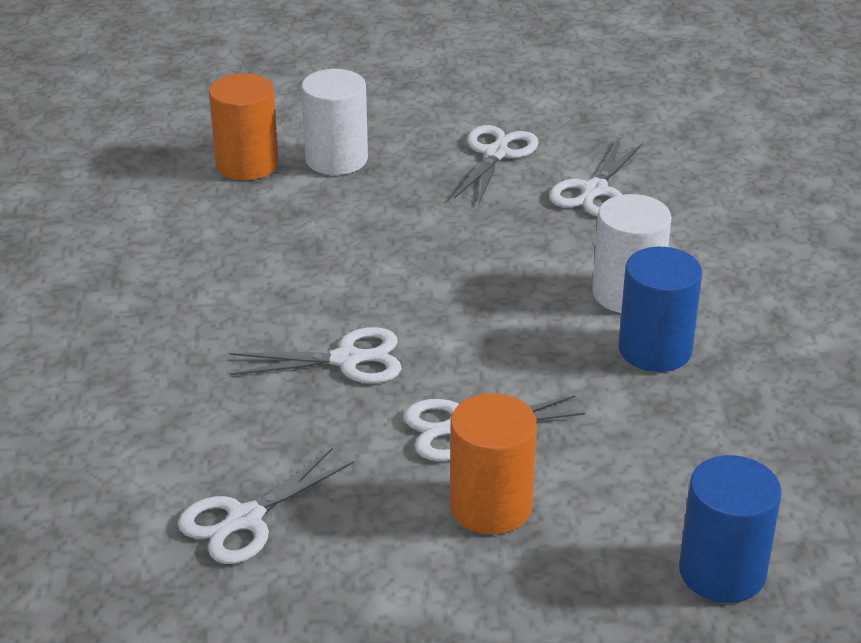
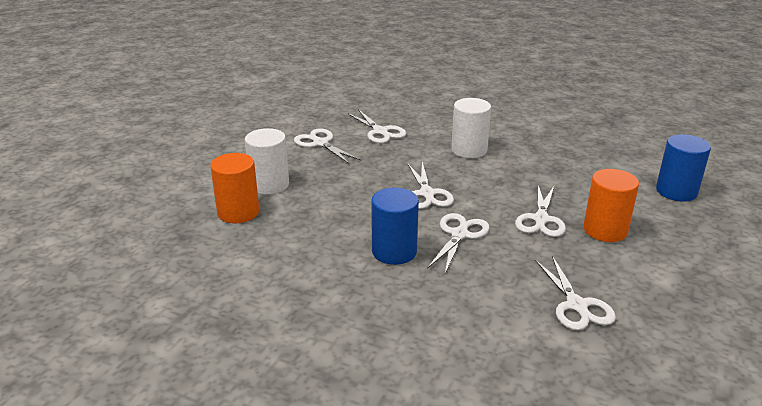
camera: 60 degrees left, 5 degrees down
(438, 295) = (427, 194): none -> white scissors
(655, 350) = (516, 157): blue cylinder -> blue cylinder (394, 251)

